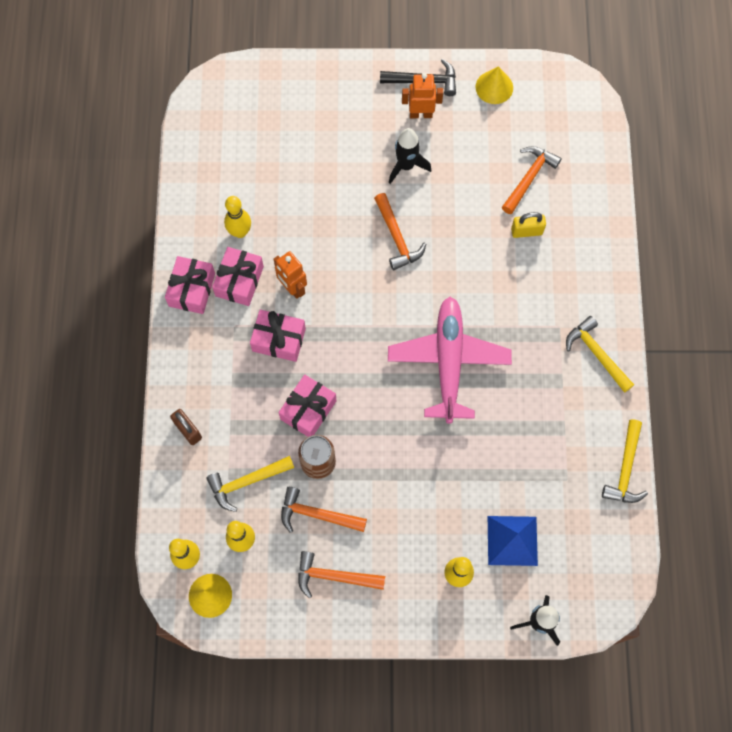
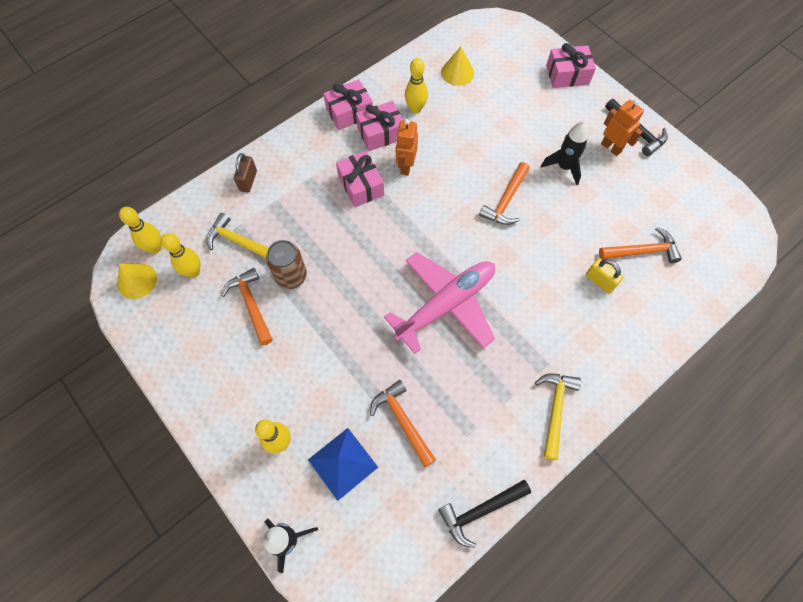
camera: 50 degrees right, 5 degrees down
(308, 410) = (325, 241): pink gift -> pink gift (567, 74)
(334, 576) = (212, 352): orange hammer -> orange hammer (402, 421)
(494, 87) = (683, 176): yellow cone -> yellow cone (457, 72)
(625, 469) = (480, 511): yellow hammer -> black hammer

